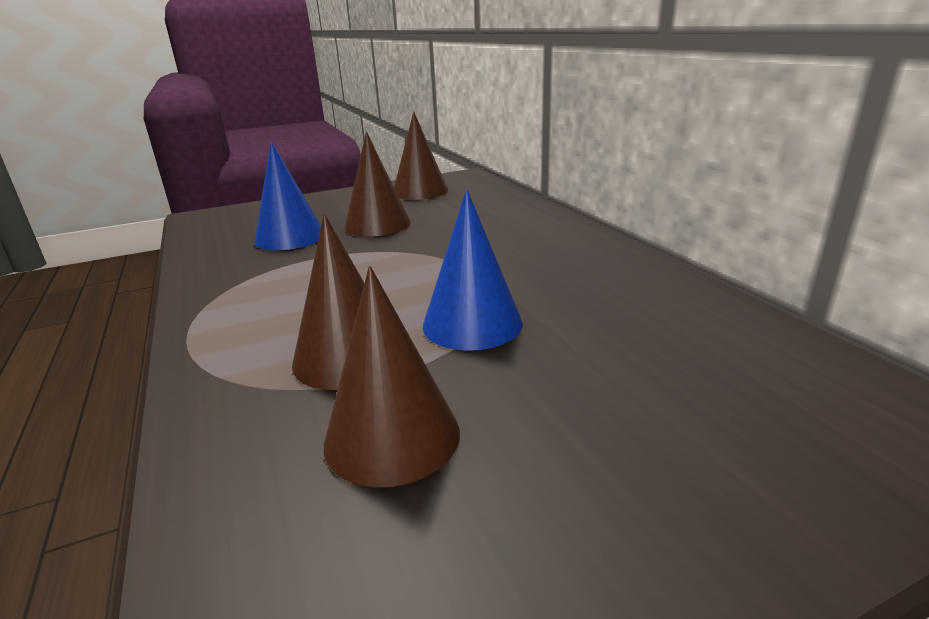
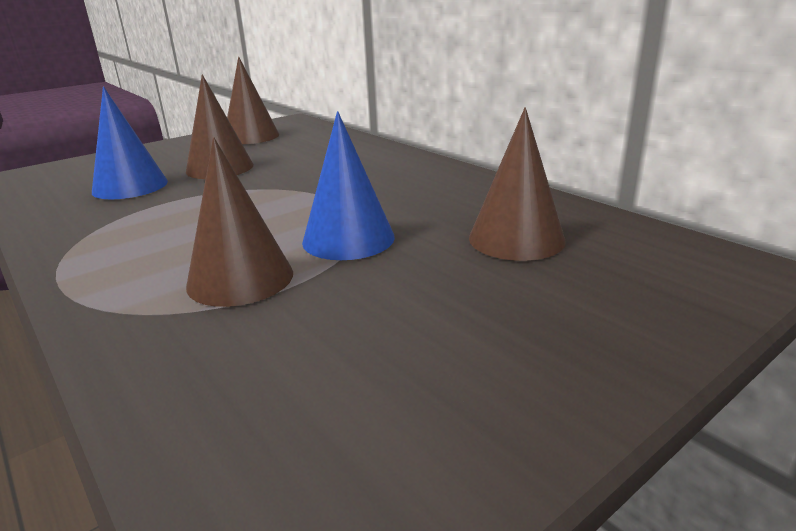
camera: 15 degrees left, 0 degrees up
(392, 437) = (311, 332): brown cone -> brown cone (516, 239)

